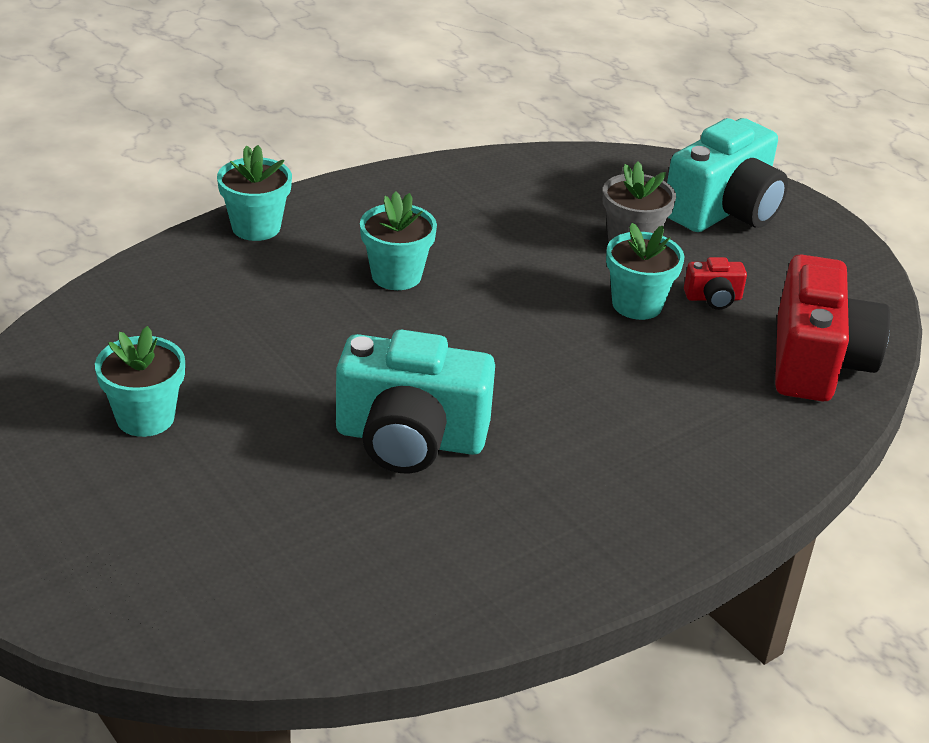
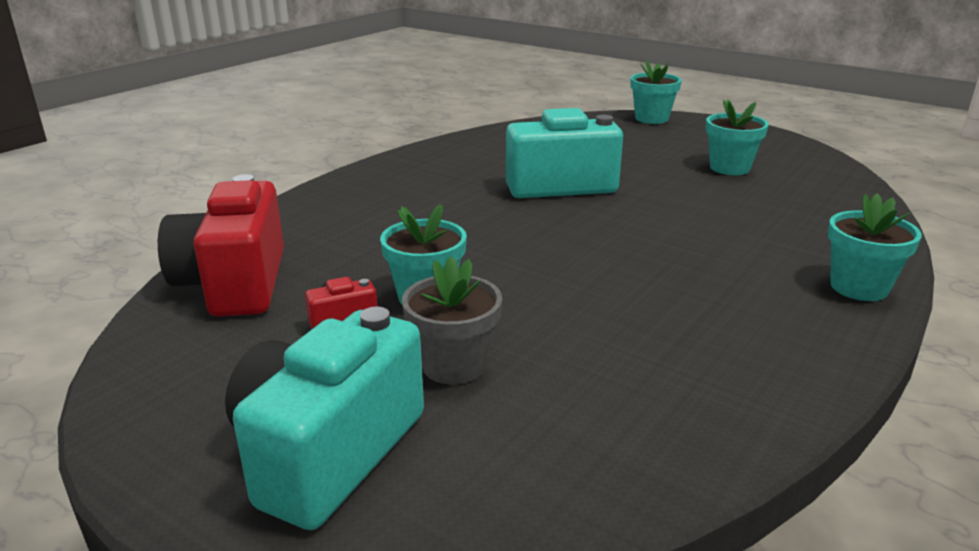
camera: 165 degrees right, 10 degrees down
(396, 275) = (676, 274): turquoise flower pot -> turquoise flower pot (651, 119)

